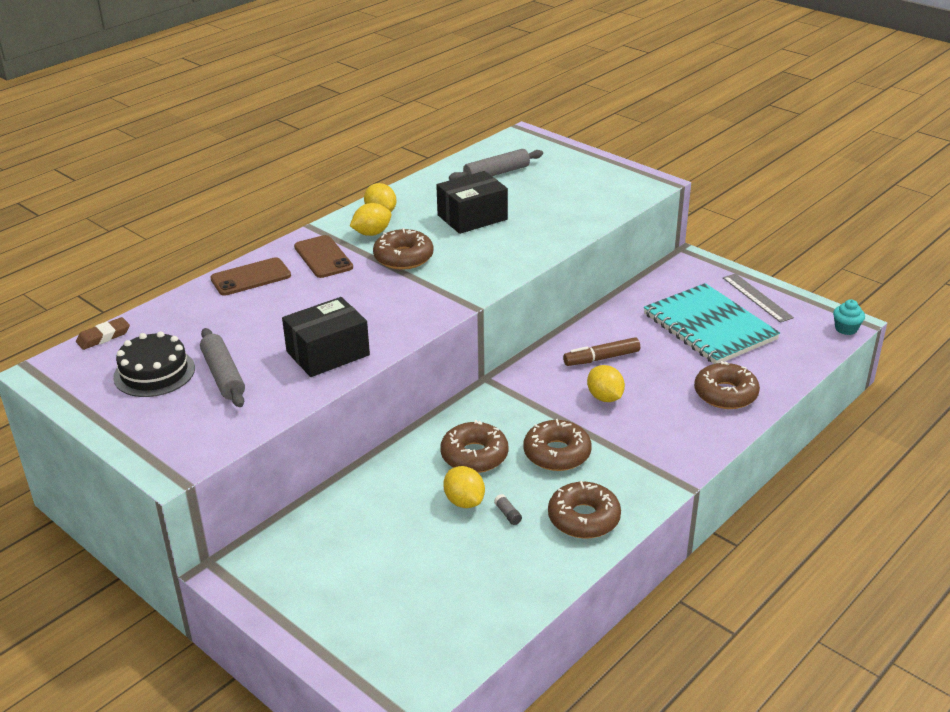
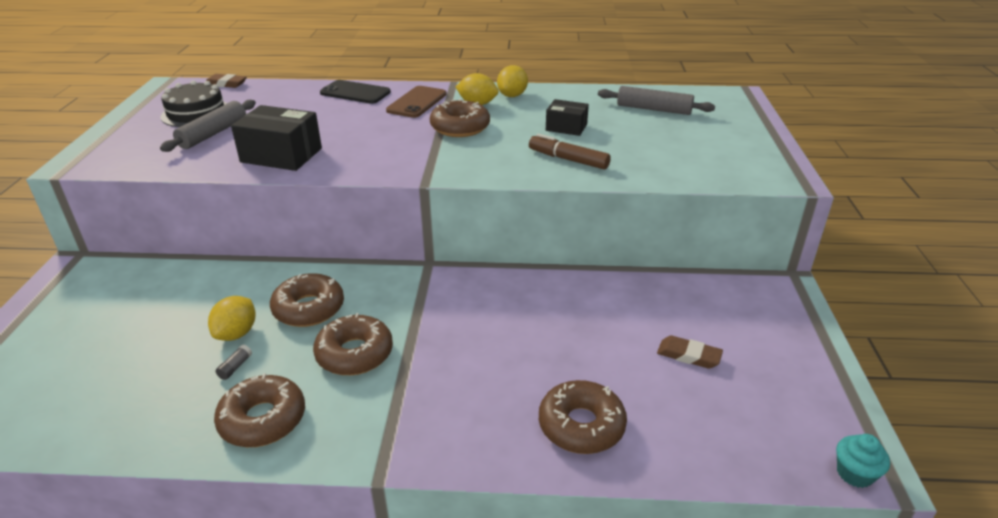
camera: 50 degrees right, 0 degrees up
(251, 277) = (355, 93): brown phone -> black phone
(472, 217) = (566, 127): black box -> black box, size x0.60
(601, 358) = (537, 310): brown marker -> brown marker (568, 159)
(605, 397) = (475, 342): yellow lemon -> none
(709, 326) = (688, 355): turquoise notebook -> brown eraser
(757, 297) = (796, 365): grey ruler -> none

